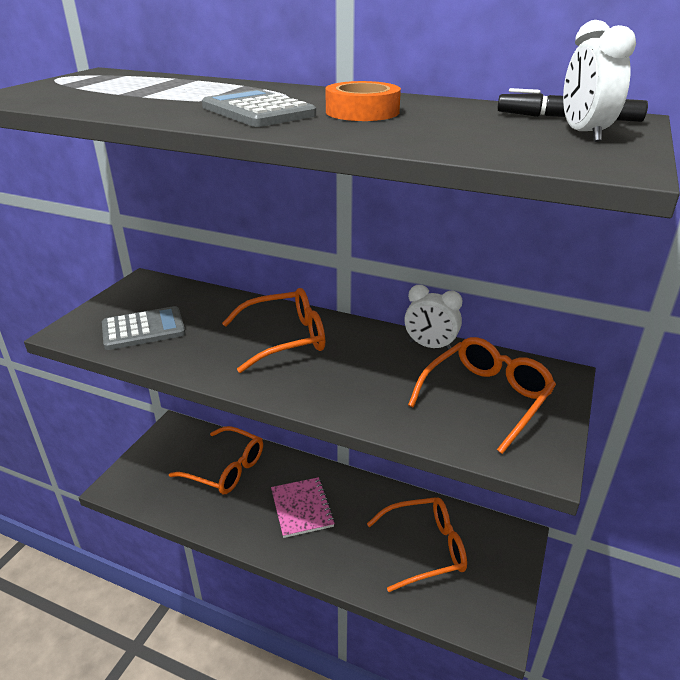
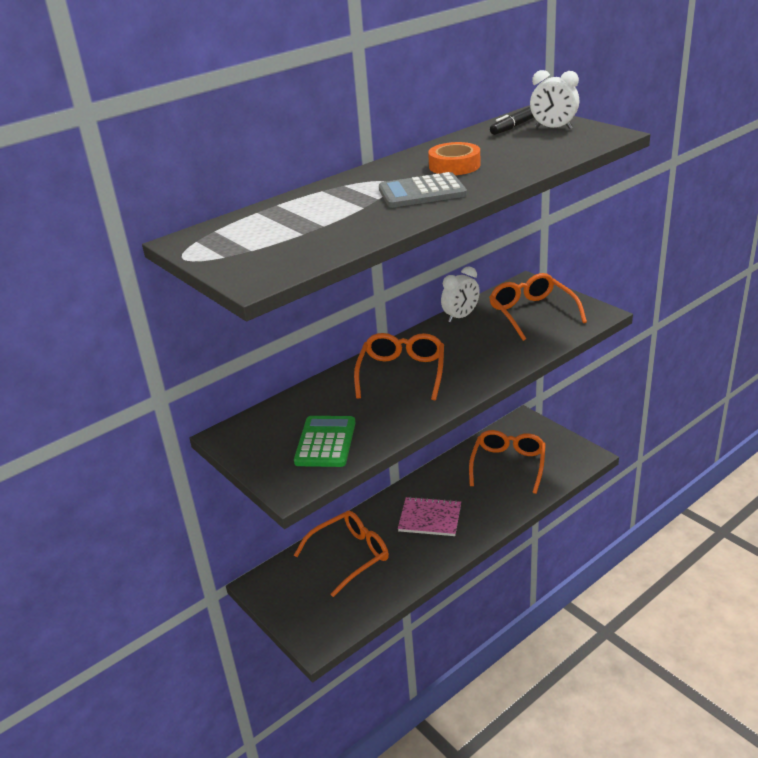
camera: 60 degrees left, 0 degrees up
(143, 329) = (325, 442): grey calculator -> green calculator

